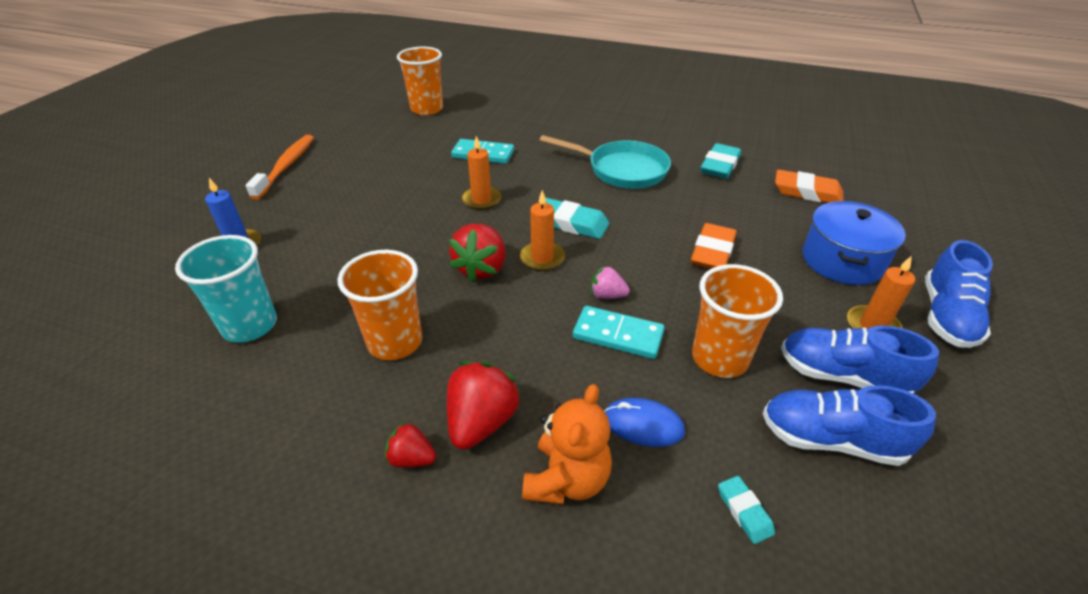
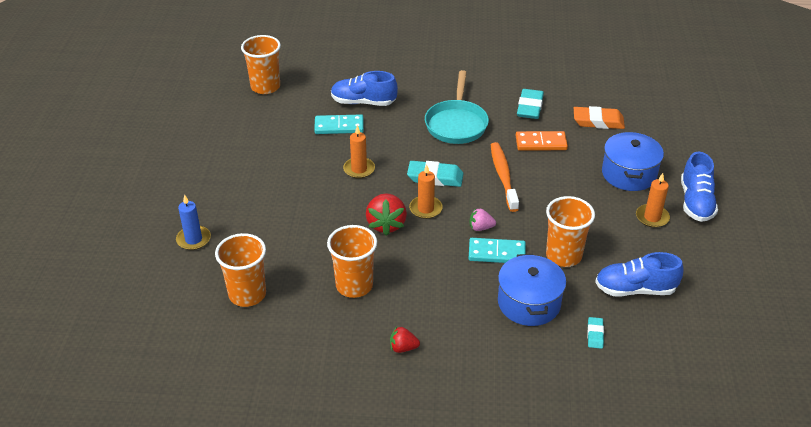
camera: 15 degrees left, 0 degrees up
(250, 325) = (247, 294): turquoise cup -> orange cup
(286, 166) = (180, 165): orange toothbrush -> orange toothbrush (503, 176)
(482, 422) = (434, 320): red strawberry -> none
(567, 479) = (496, 340): orange teddy bear -> none
(622, 170) = (456, 124): turquoise pan -> turquoise pan turned 90 degrees clockwise
(643, 425) = (529, 303): blue mouse -> blue pot
(712, 252) = (542, 183): orange eraser -> none
(723, 205) = (541, 143): none -> orange domino
(744, 511) = (595, 334): turquoise eraser -> turquoise eraser turned 45 degrees clockwise
(842, 376) = (637, 252): blue shoe -> blue shoe (363, 102)

